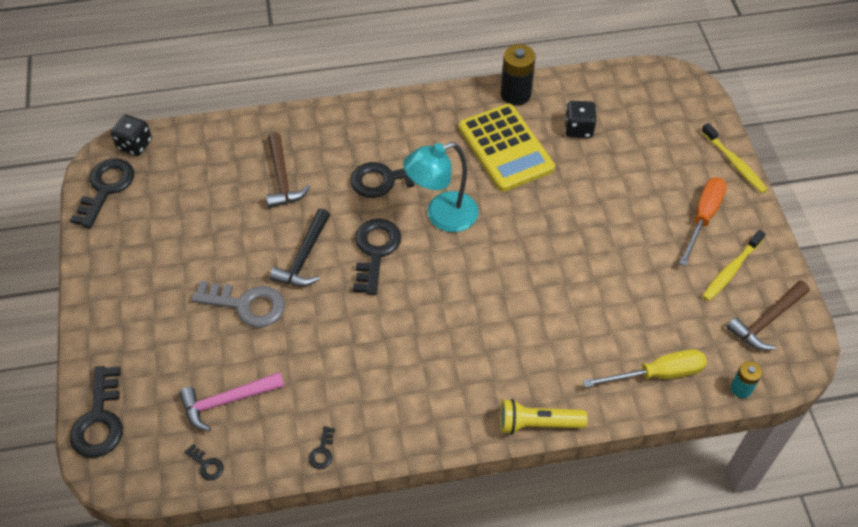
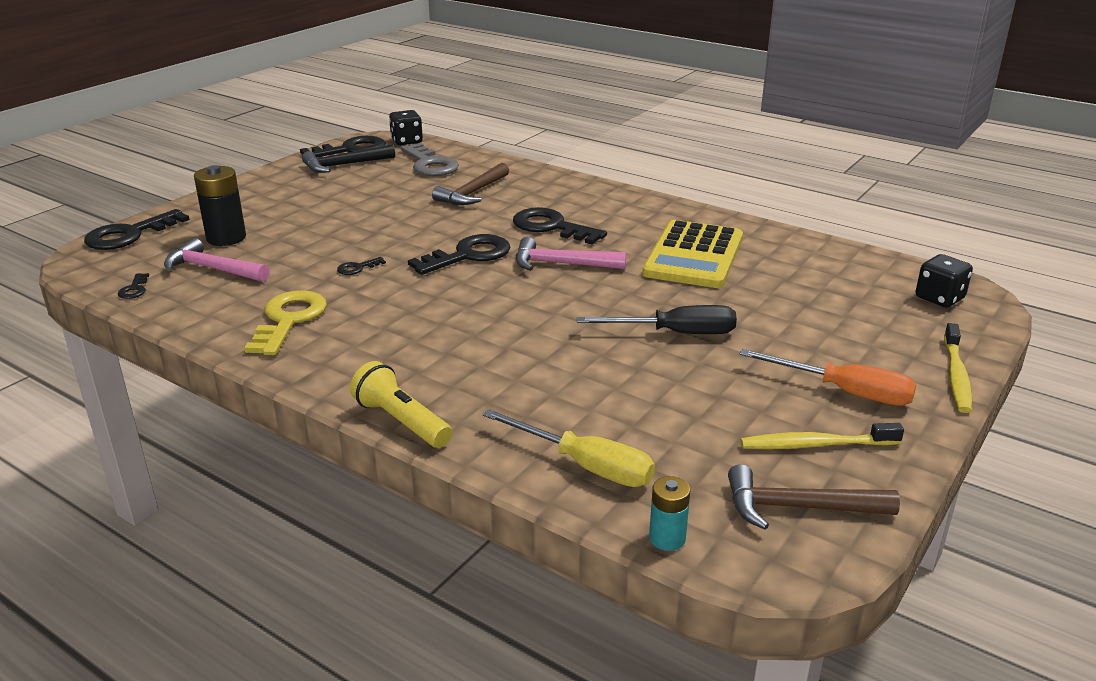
camera: 45 degrees right, 25 degrees down
(246, 305) = (323, 234): grey key -> grey key (430, 164)
(304, 257) = (409, 233): black hammer -> black hammer (344, 165)
(322, 452) = (212, 329): black key -> black key (357, 268)
(356, 403) = (289, 320): none -> yellow key
(442, 216) = (561, 264): turquoise lamp -> pink hammer
(515, 94) = (760, 233): black battery -> black battery (226, 238)
(578, 129) = (793, 276): black dice -> black dice (939, 298)
(579, 233) = (675, 333): none -> black screwdriver
(703, 218) = (844, 392): orange screwdriver -> orange screwdriver turned 45 degrees clockwise

